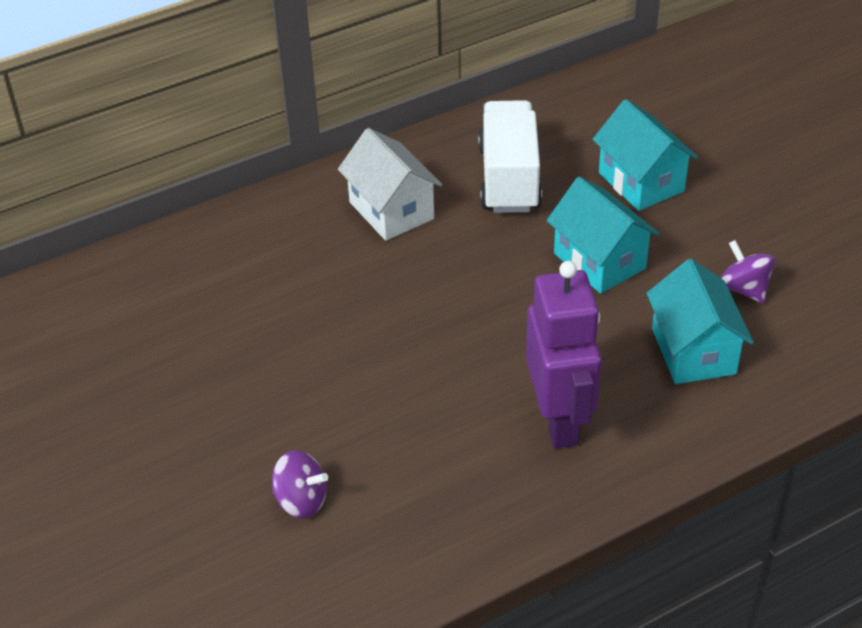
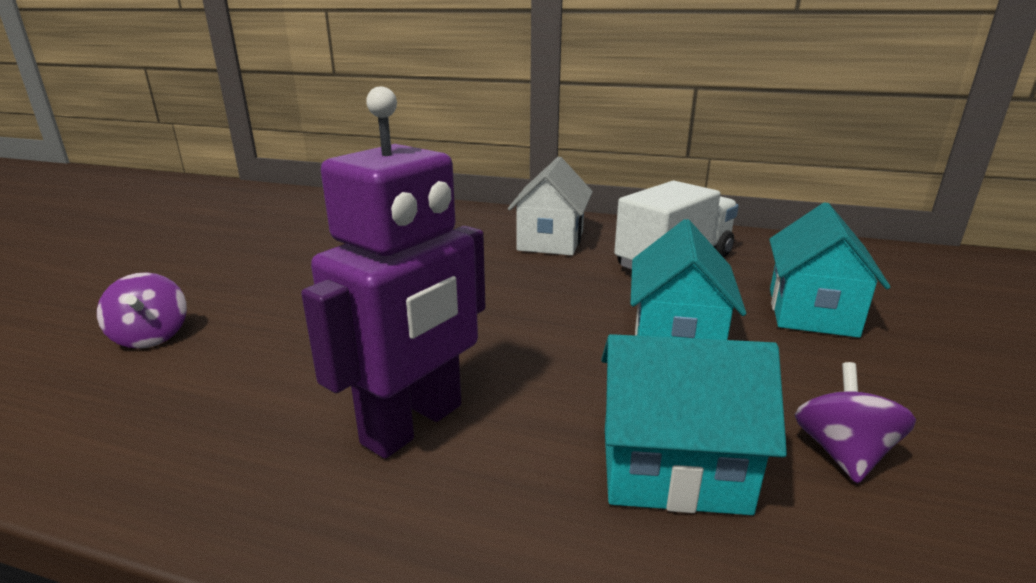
camera: 45 degrees right, 20 degrees down
(693, 351) = (672, 469): turquoise house -> turquoise house turned 60 degrees clockwise

